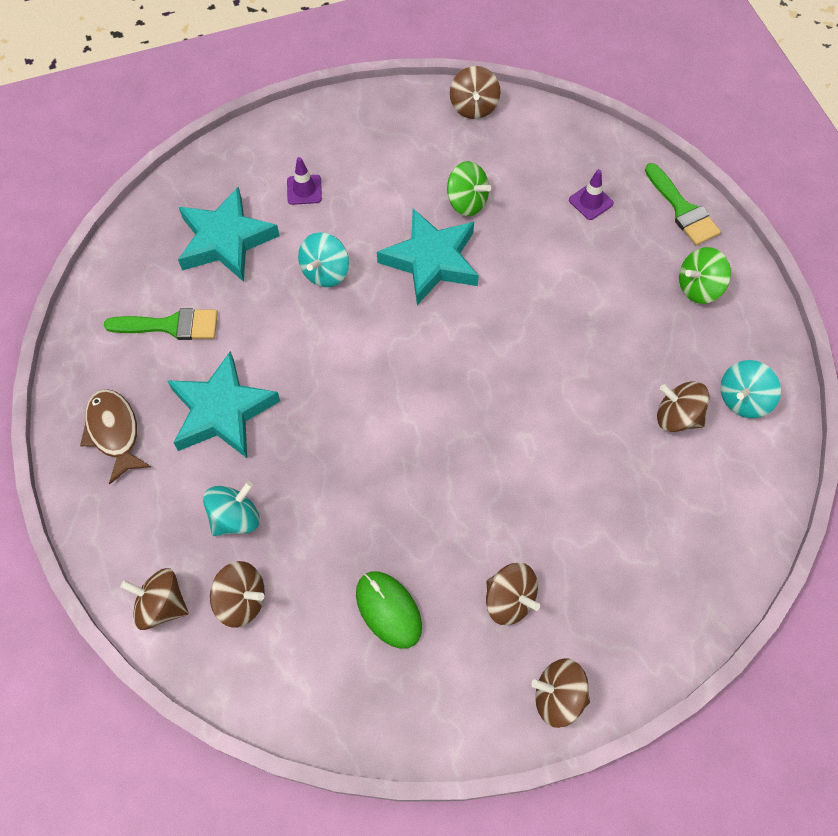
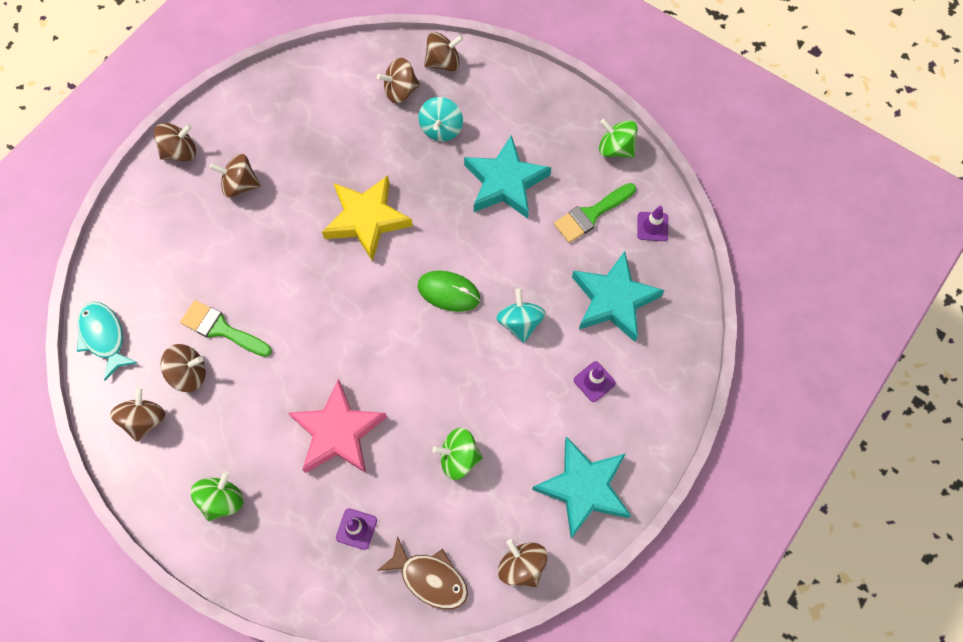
camera: 145 degrees right, 5 degrees up
(82, 374) = (615, 148): none -> green spinning top
(114, 432) = (560, 129): brown fish -> brown fish (430, 578)
(127, 279) = (652, 226): none -> purple traffic cone
(388, 610) = (310, 137): green mouse -> green mouse (448, 292)
(395, 464) = (366, 219): none -> yellow star
(431, 261) = (449, 384): turquoise star -> turquoise star (583, 488)
(560, 281) = (338, 432): none -> pink star
(682, 209) = (273, 574): green brush -> green brush (221, 329)
(743, 399) = (145, 419): turquoise spinning top -> brown spinning top
(753, 511) = (104, 337): none -> turquoise fish

